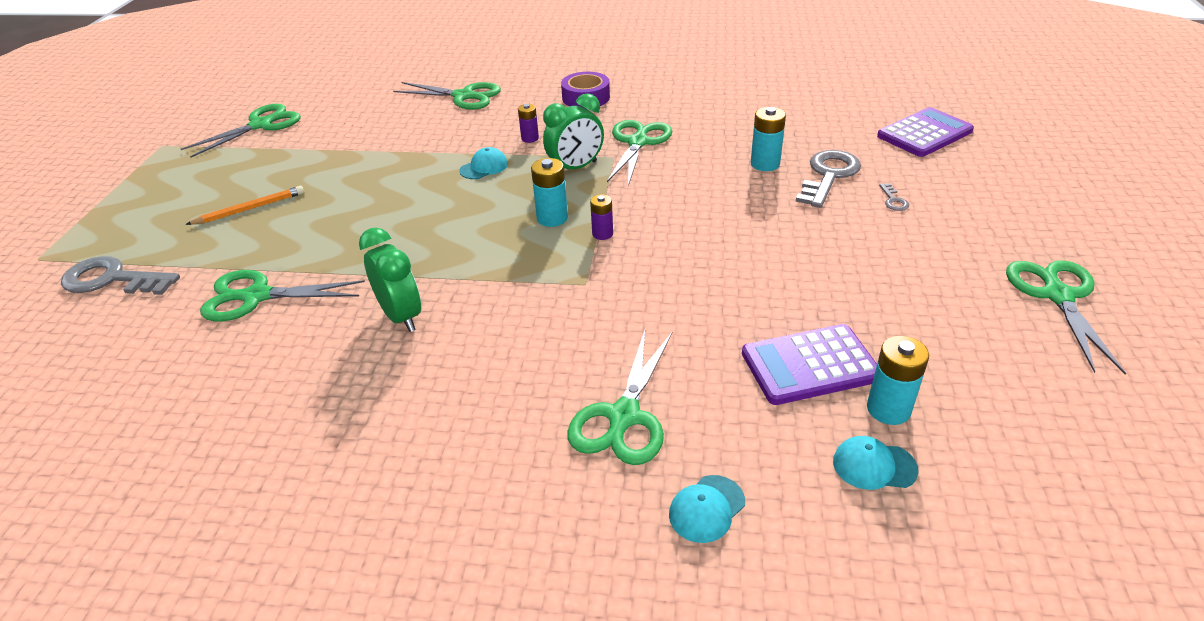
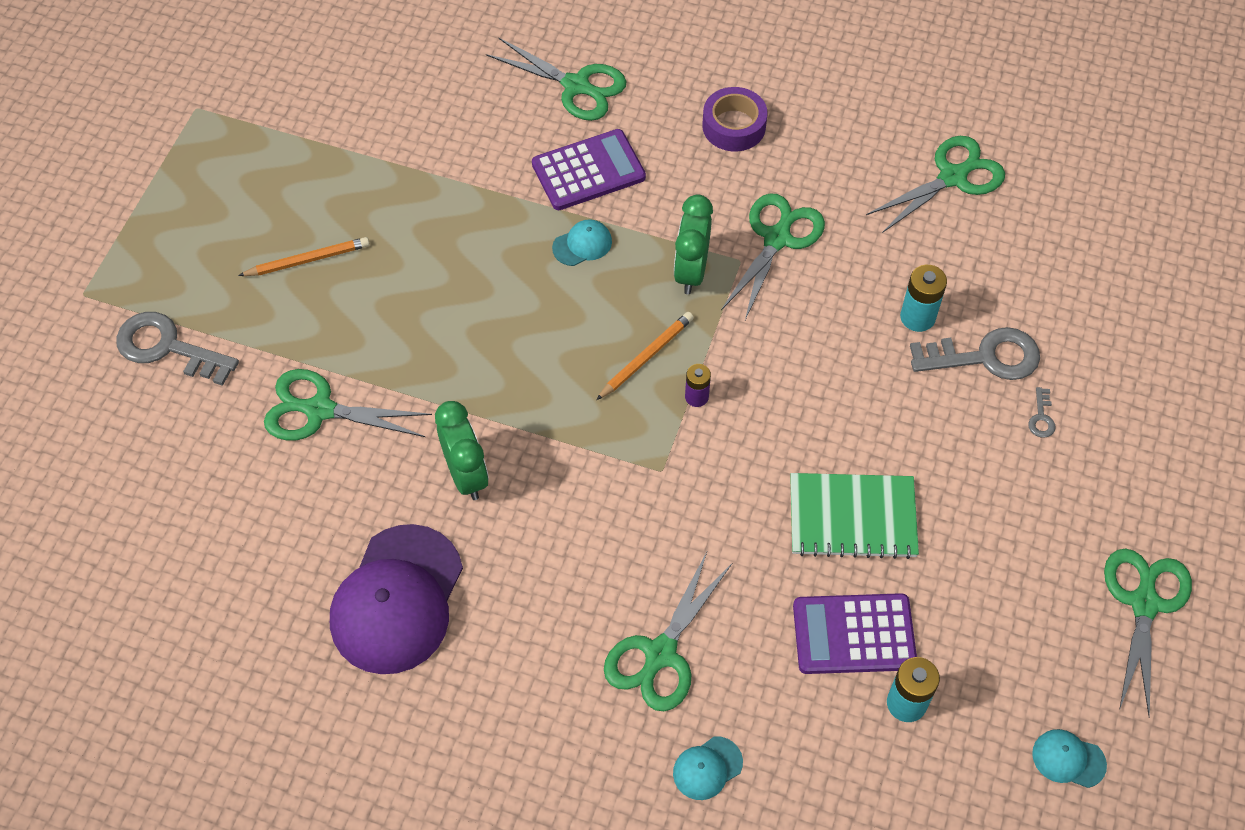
camera: 10 degrees right, 20 degrees up
(261, 125) = (316, 91): green scissors -> green scissors (953, 177)
(337, 423) = (397, 600): none -> purple cap
(530, 138) = (646, 199): purple battery -> none
(552, 218) = (646, 357): turquoise battery -> orange pencil
(576, 168) = (691, 271): green clock -> green clock turned 120 degrees clockwise
(769, 284) = (852, 517): none -> green notebook
(828, 176) = (984, 357): grey key -> grey key turned 45 degrees clockwise
(874, 466) = (867, 760): turquoise cap -> turquoise cap (1068, 759)
(924, 133) = (1135, 304): purple calculator -> purple calculator (588, 171)

